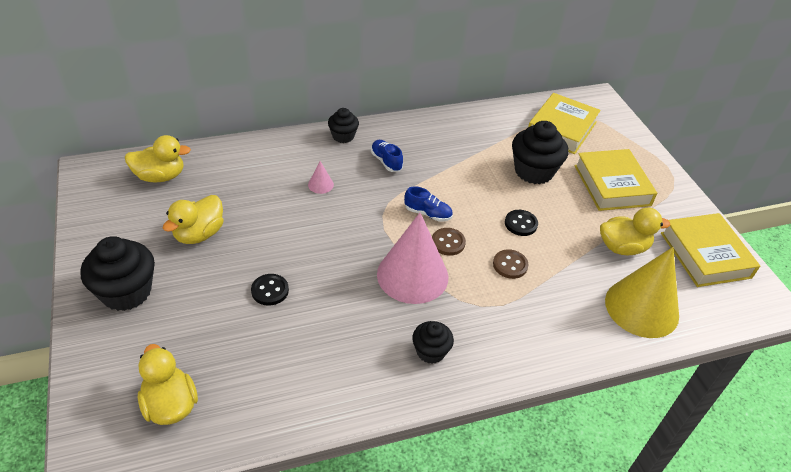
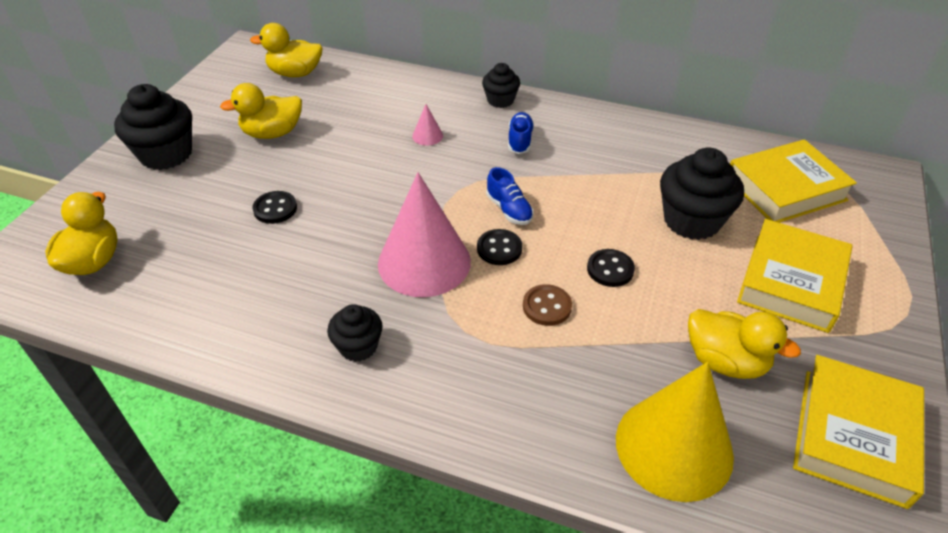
camera: 40 degrees right, 0 degrees up
(160, 176) = (295, 73): yellow duck -> yellow duck turned 150 degrees clockwise
(448, 243) = (499, 249): brown button -> black button

